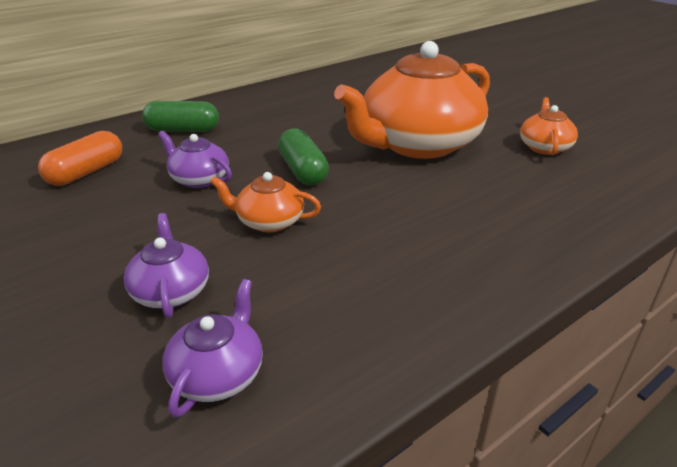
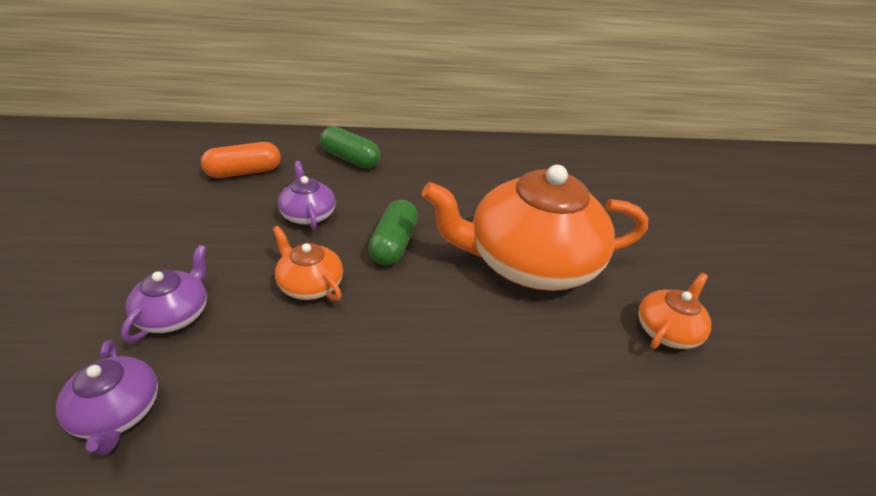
camera: 30 degrees right, 5 degrees up
(218, 374) = (117, 412): purple teapot -> purple teapot turned 105 degrees clockwise

